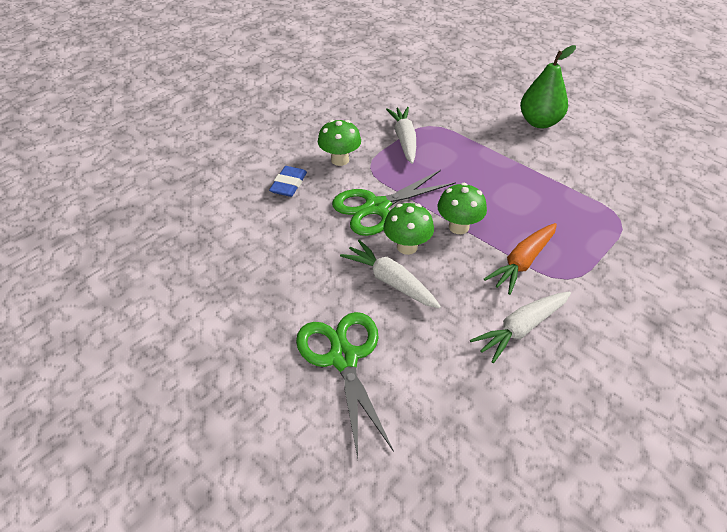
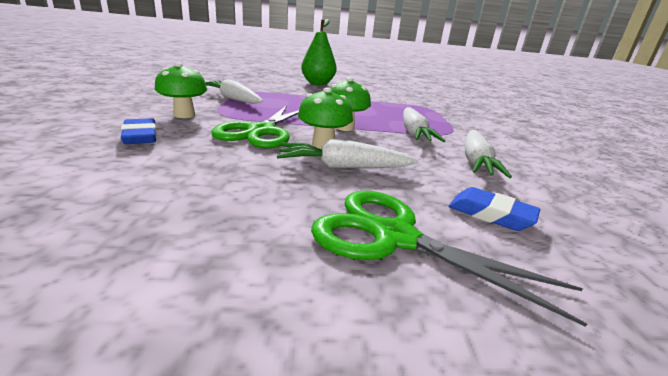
camera: 45 degrees left, 20 degrees down
(434, 380) = (490, 214): none -> blue eraser
(522, 263) = (414, 133): orange carrot -> white carrot

